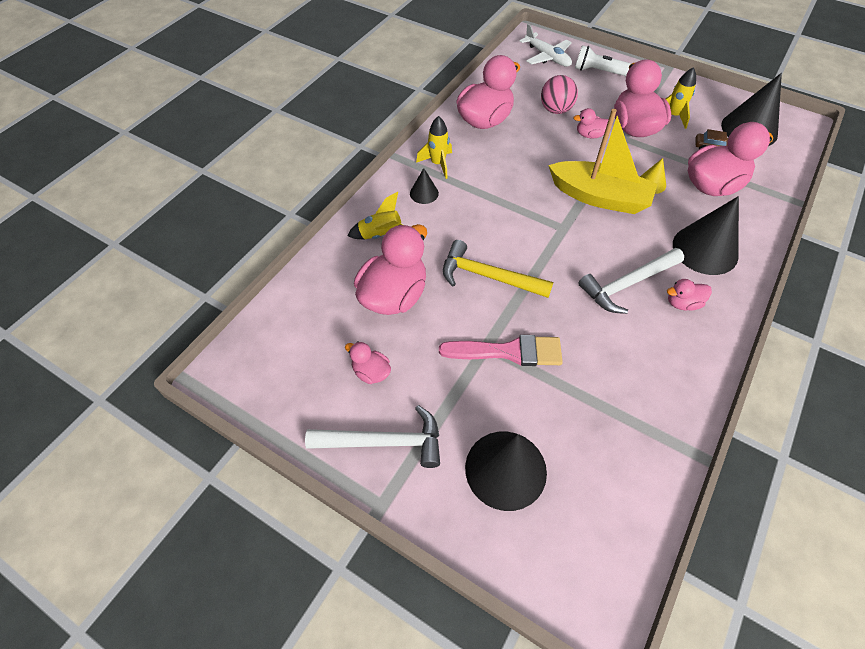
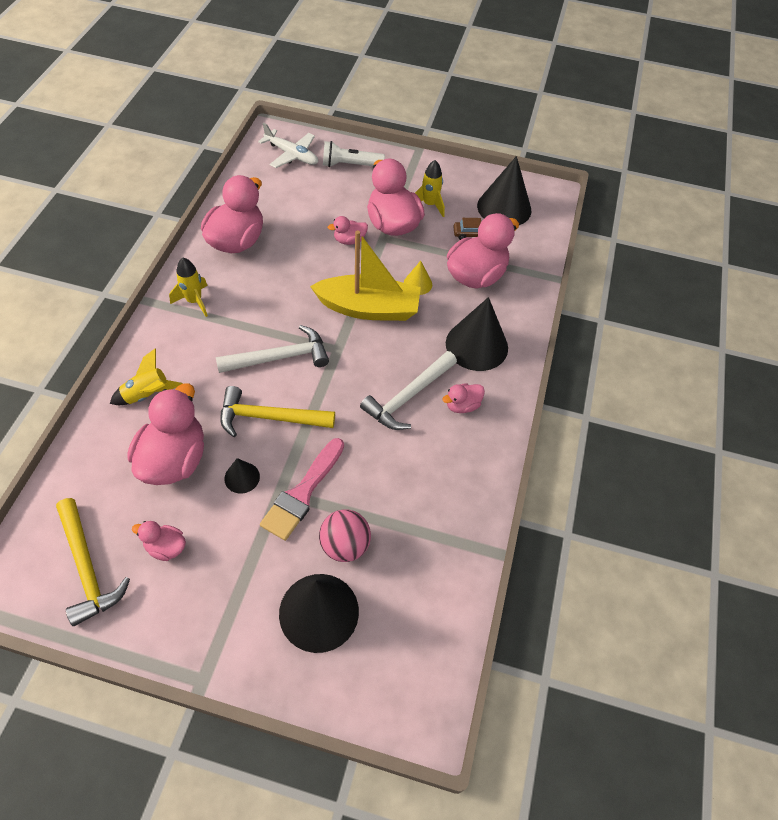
camera: 20 degrees left, 0 degrees up
(297, 374) = (87, 568): none -> yellow hammer
(384, 442) = (193, 616): white hammer -> white hammer (280, 357)
(424, 193) = (185, 338): black cone -> black cone (242, 477)
(508, 352) = (302, 493): pink brush -> pink brush turned 135 degrees clockwise
(555, 110) = (310, 217): pink ball -> pink ball (345, 545)

